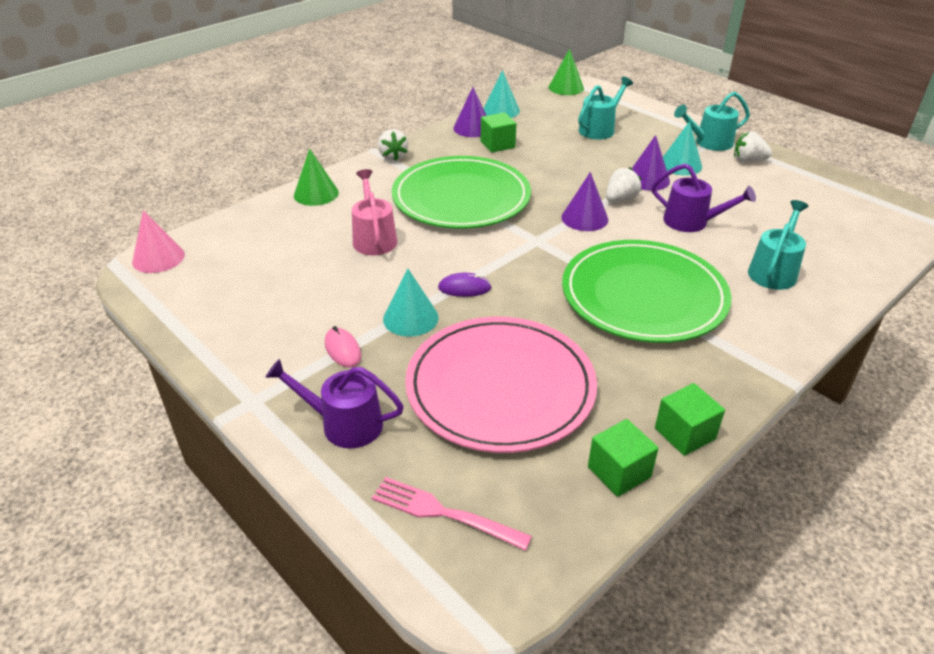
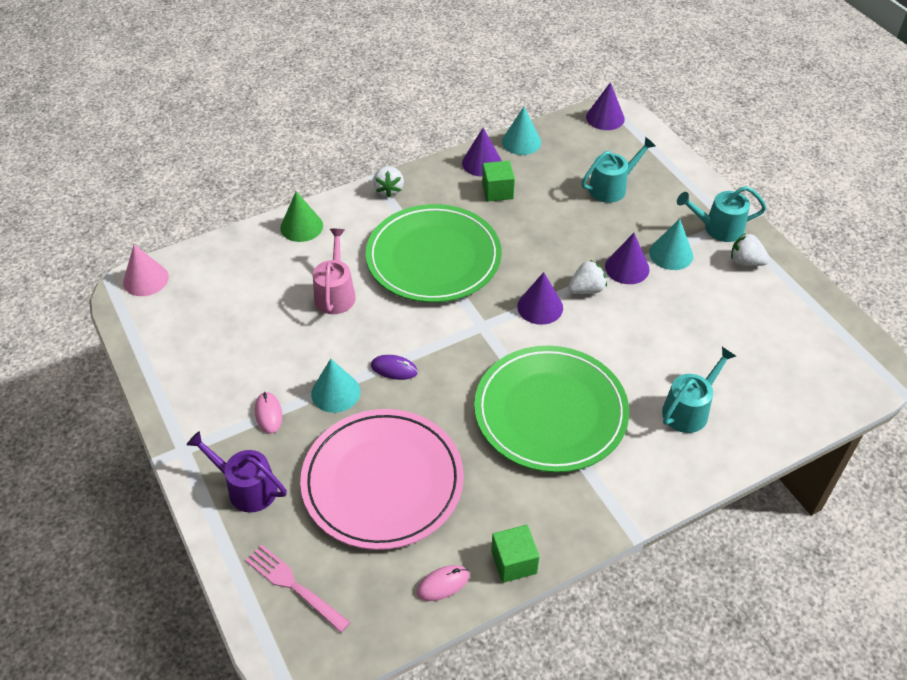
camera: 15 degrees right, 10 degrees up
(566, 87) = (605, 118): green cone -> purple cone
(619, 472) = (443, 584): green cube -> pink mouse
(691, 222) = (642, 332): purple watering can -> none

